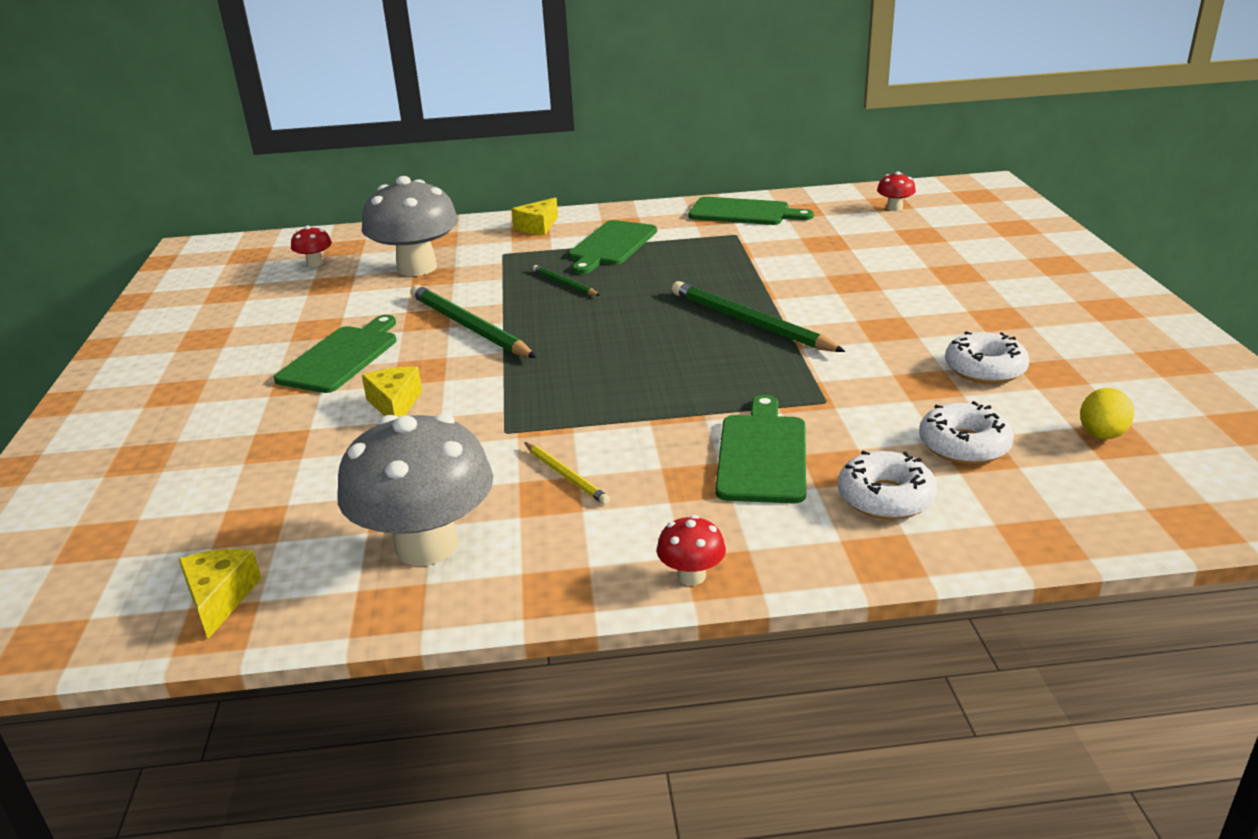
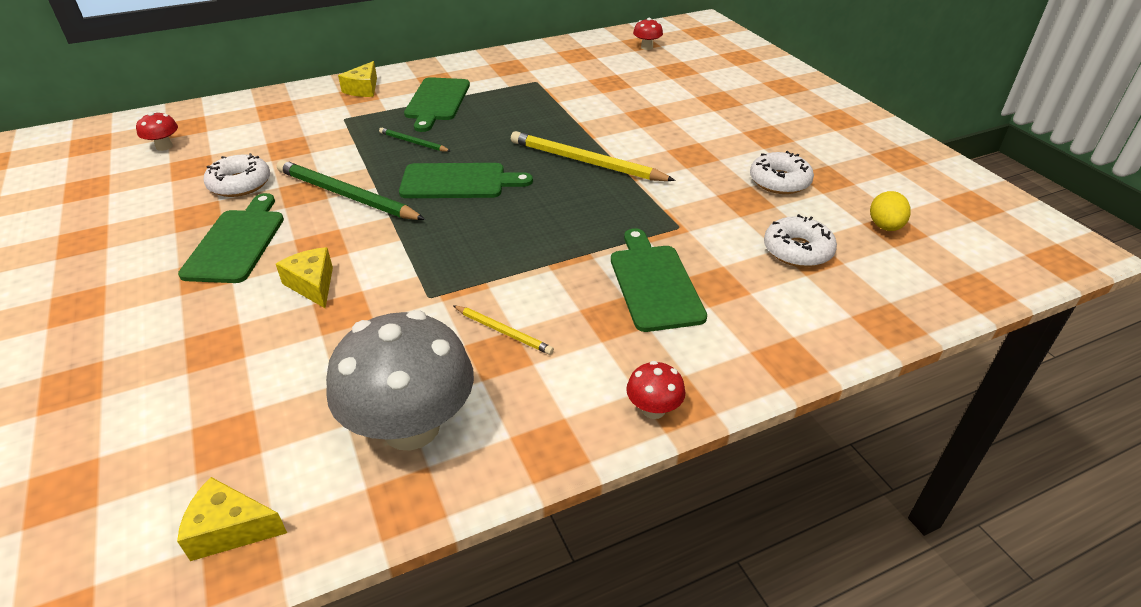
camera: 20 degrees left, 10 degrees up
(220, 598) = (230, 529): yellow cheese -> yellow cheese turned 60 degrees counterclockwise
(417, 268) = (269, 141): grey mushroom -> none
(743, 212) = (532, 61): green cutting board -> green cutting board (458, 181)
(749, 322) = (586, 162): green pencil -> yellow pencil
(885, 497) = (765, 307): white donut -> white donut (240, 184)

